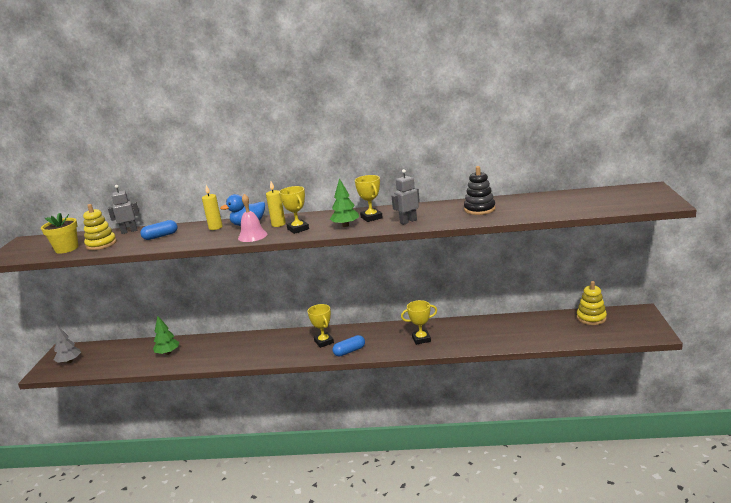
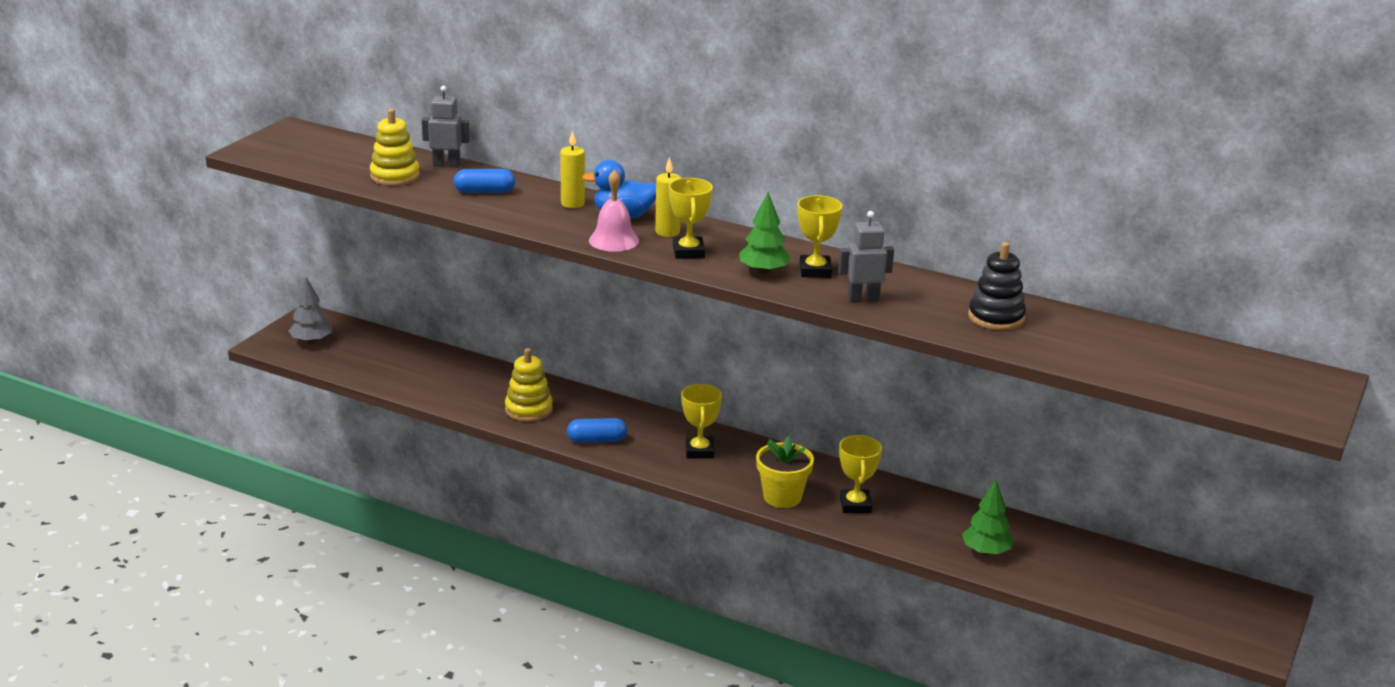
camera: 20 degrees right, 5 degrees up
(67, 249) = (344, 167): yellow flower pot -> yellow flower pot (782, 497)
(168, 353) = (456, 380): green tree -> green tree (986, 552)
(349, 351) = (727, 482): blue capsule -> blue capsule (597, 440)
(421, 339) = (855, 505): yellow trophy -> yellow trophy turned 75 degrees clockwise
(591, 318) = (1173, 578): yellow stacking toy -> yellow stacking toy (528, 410)

